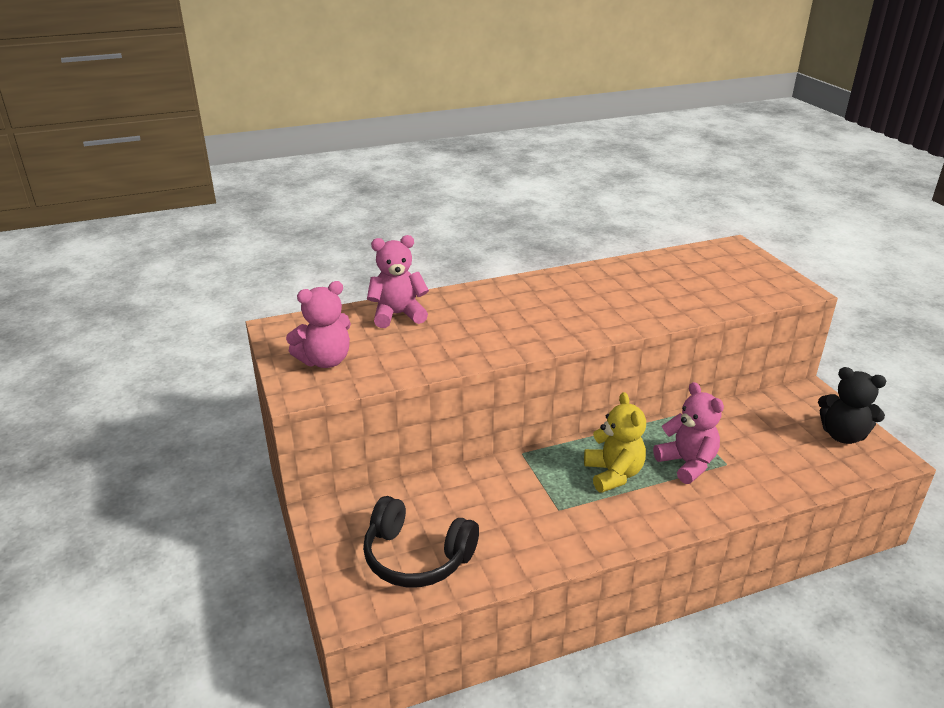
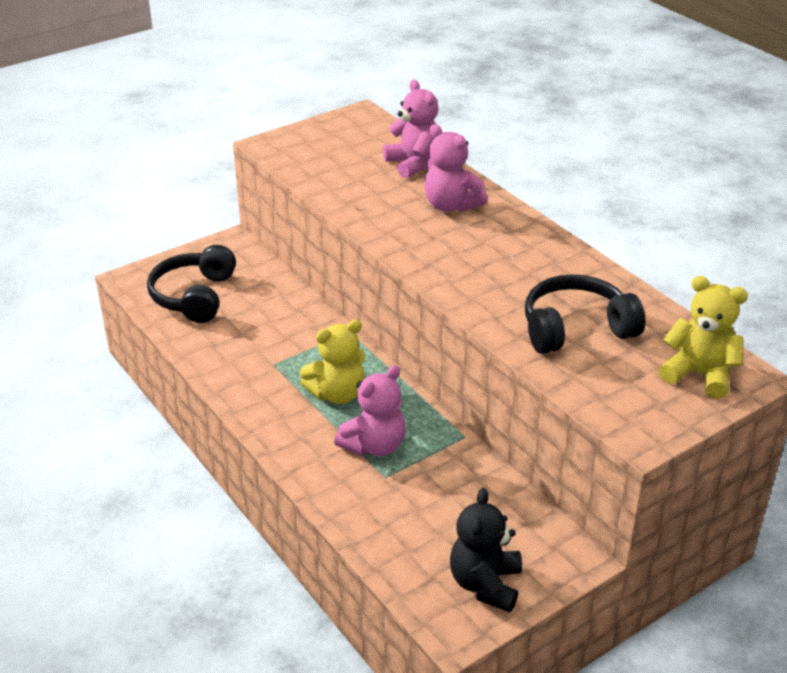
camera: 75 degrees right, 5 degrees up
(325, 361) = (318, 146): pink teddy bear -> pink teddy bear (451, 205)
(676, 289) = (576, 329): none -> black headphones
(731, 259) = (699, 374): none -> yellow teddy bear

